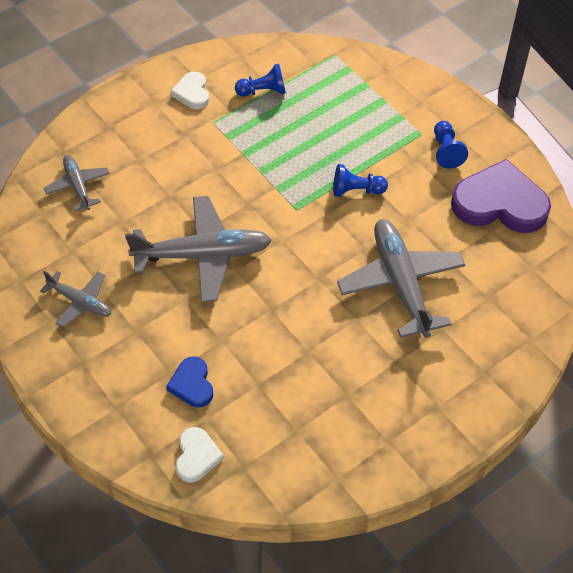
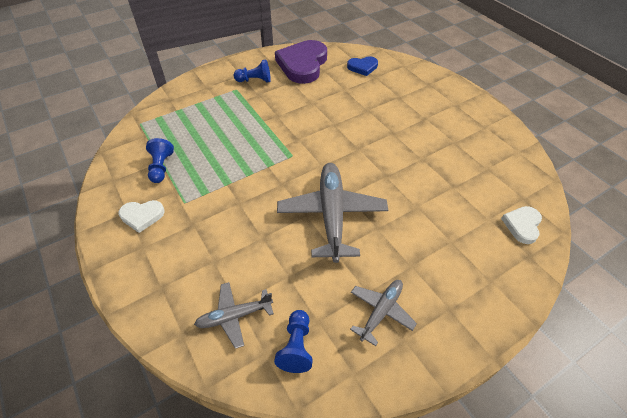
camera: 85 degrees left, 5 degrees down
(192, 384) = (459, 226): blue heart -> blue heart (362, 67)
(197, 456) = (522, 225): white heart -> white heart turned 75 degrees counterclockwise
(356, 190) = (280, 123): blue pawn -> blue pawn (296, 346)
(401, 283) = (363, 110): grey plane -> none

